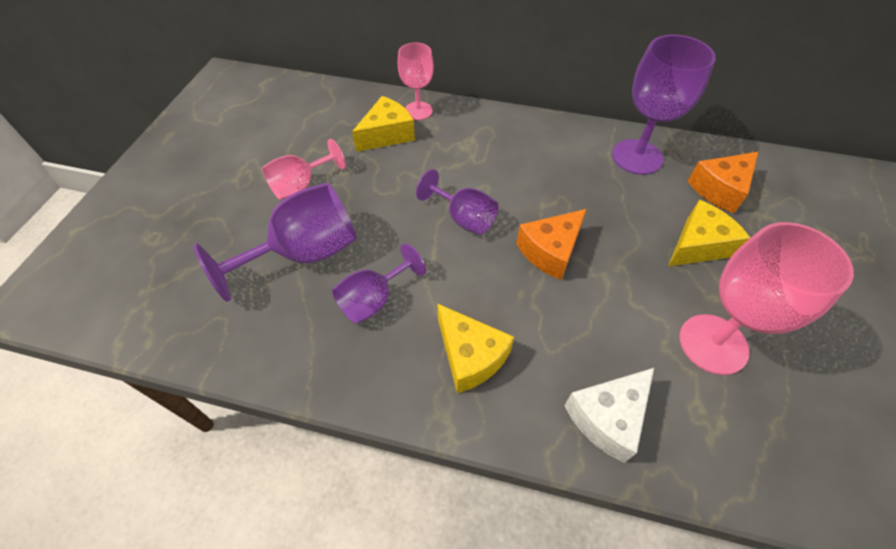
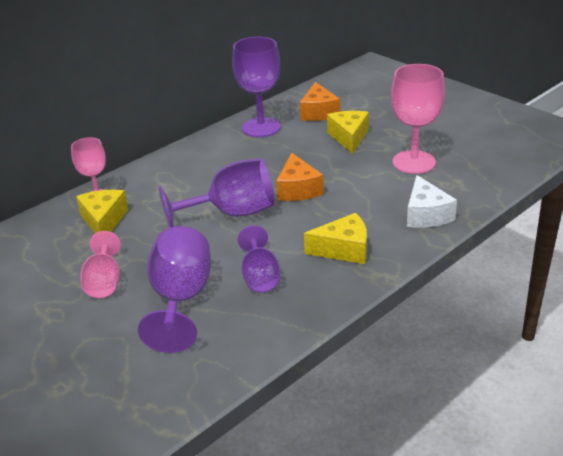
camera: 55 degrees left, 20 degrees down
(464, 218) = (232, 213): purple goblet -> purple goblet, size x1.63

